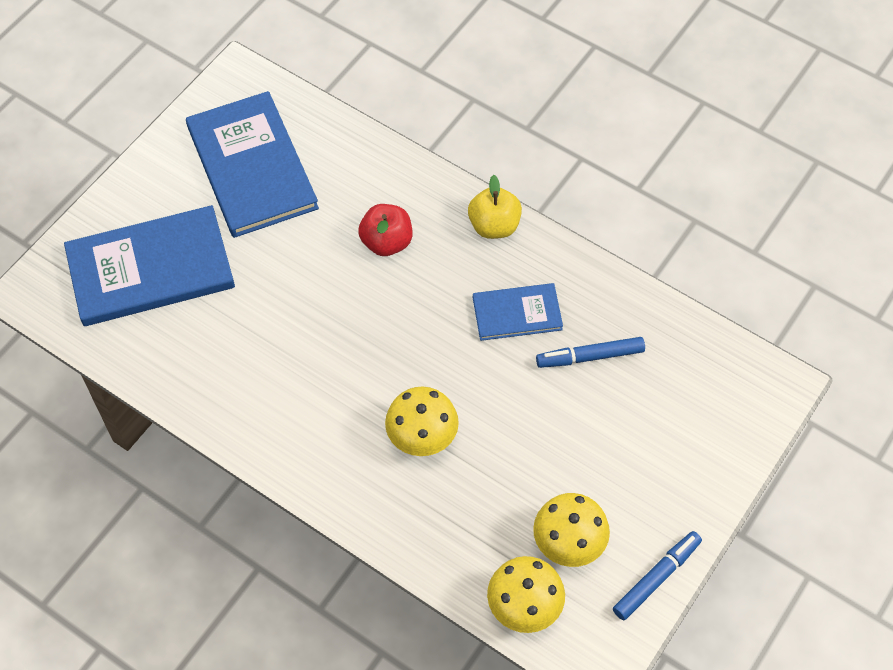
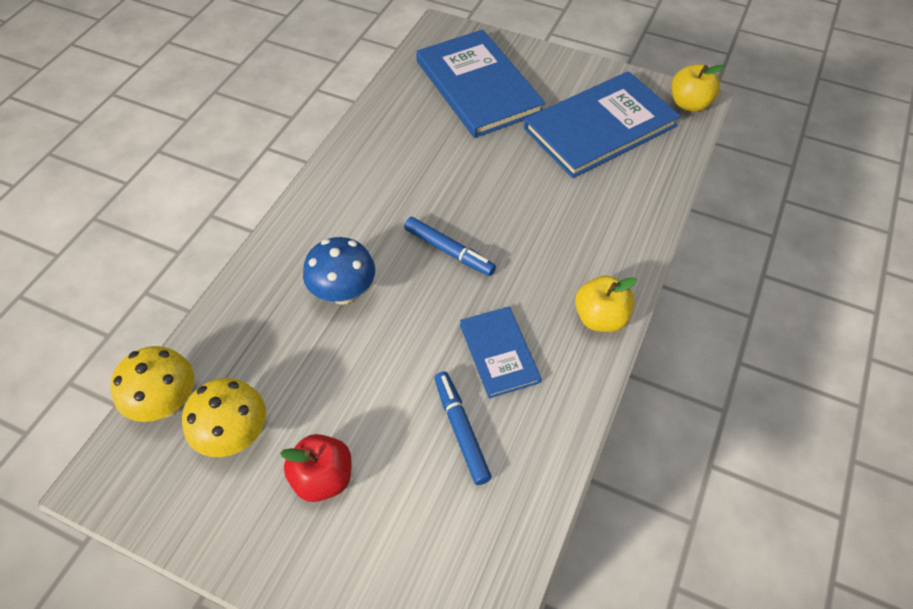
camera: 80 degrees right, 5 degrees down
(240, 80) = (689, 104): none -> yellow apple
(386, 242) = (552, 233): red apple -> red apple (323, 478)
(422, 438) = (343, 293): yellow mushroom -> blue mushroom
(656, 578) = (196, 531): blue marker -> blue marker (449, 251)

